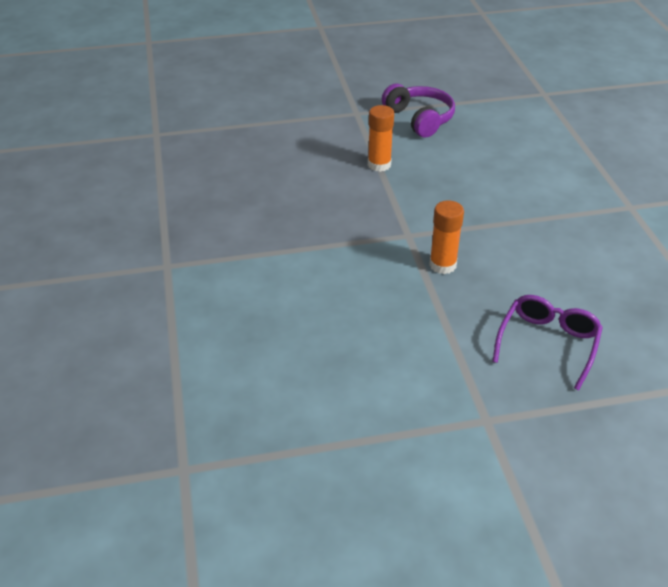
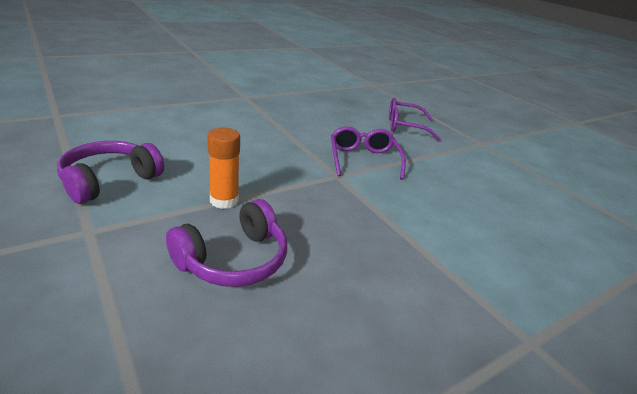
camera: 115 degrees left, 10 degrees down
(306, 161) = (233, 259): none -> purple headphones
(442, 265) = (363, 159): orange glue stick -> purple glasses

